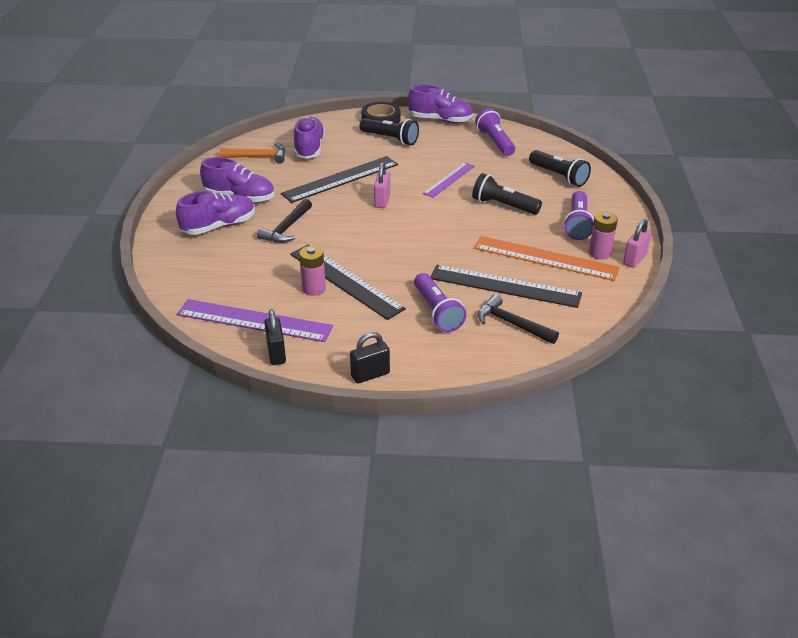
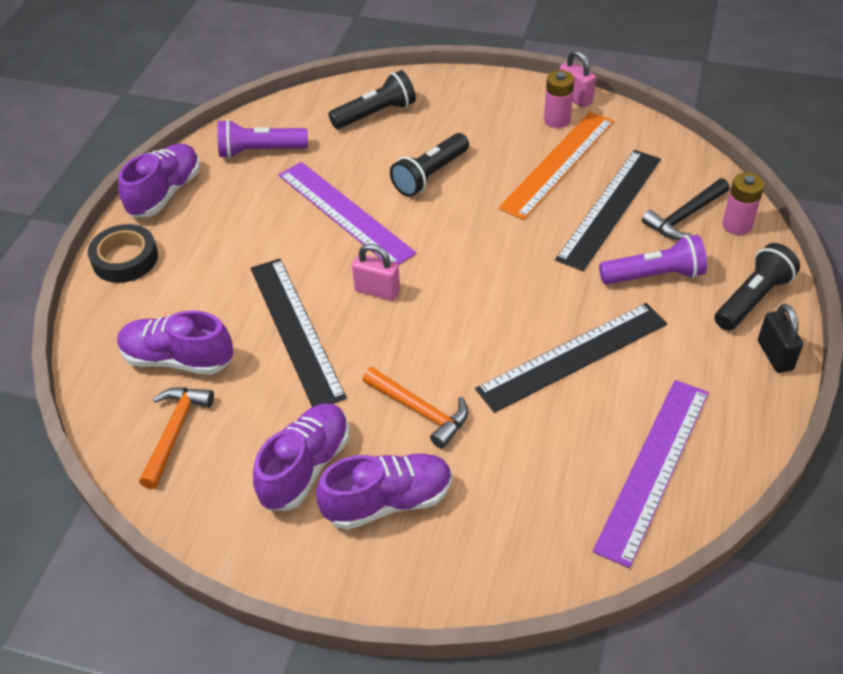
camera: 75 degrees left, 10 degrees up
(219, 226) = (388, 501): purple shoe -> purple shoe turned 90 degrees clockwise
(276, 353) = (729, 448): black padlock -> none
(286, 228) = (420, 411): black hammer -> orange hammer
(314, 289) = (586, 393): pink battery -> pink battery (737, 225)
(390, 139) = (196, 256): black flashlight -> black flashlight (752, 299)
(449, 179) = (344, 213): purple ruler -> purple ruler, size x1.67
(577, 224) = (492, 123): purple flashlight -> none

